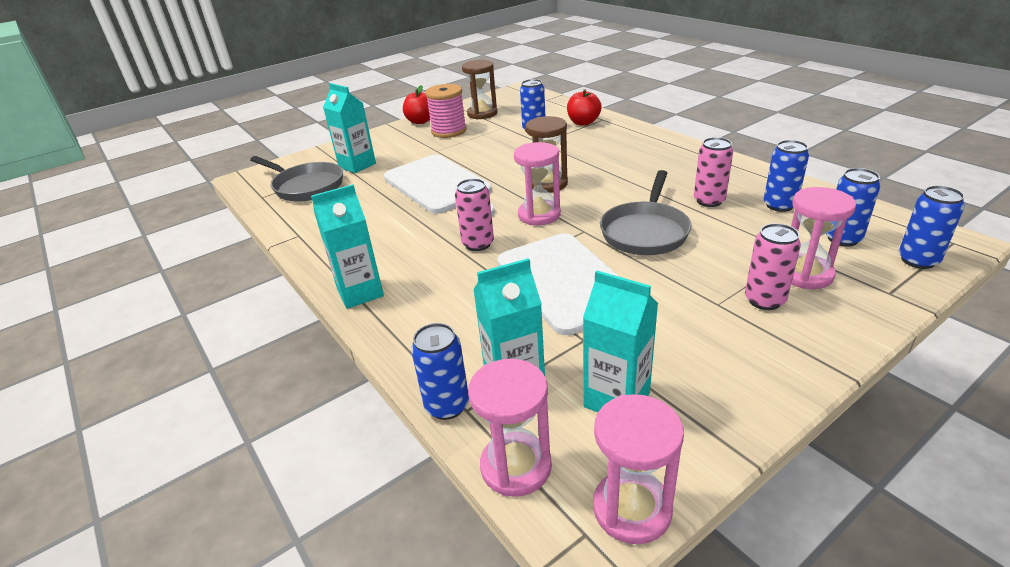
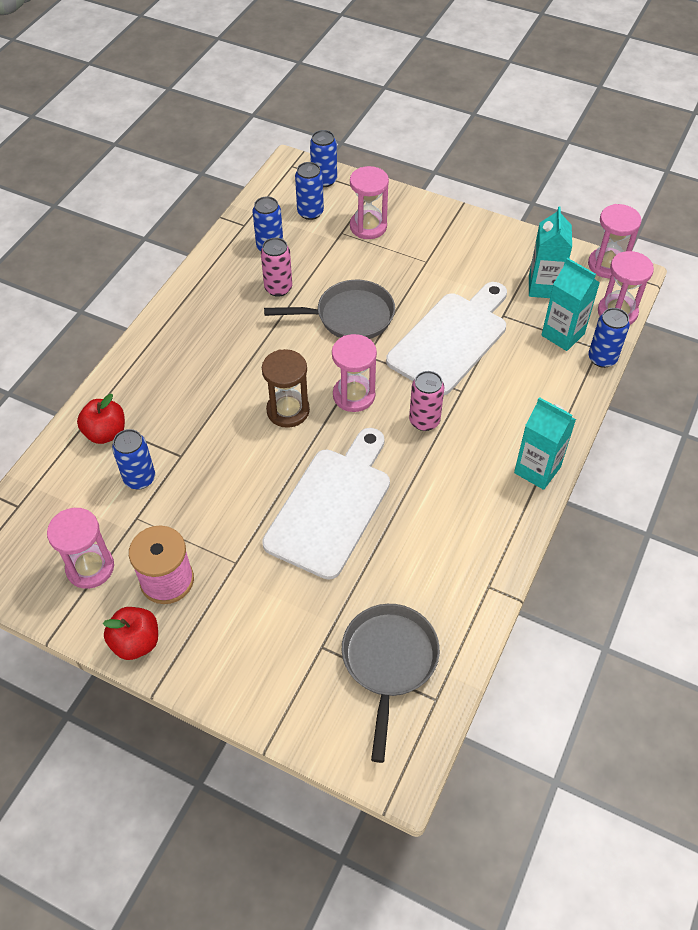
camera: 120 degrees left, 20 degrees up
(357, 165) = (310, 637): turquoise carton -> none
(482, 114) = (90, 568): brown hourglass -> pink hourglass
(764, 300) = (410, 241): pink can -> none

